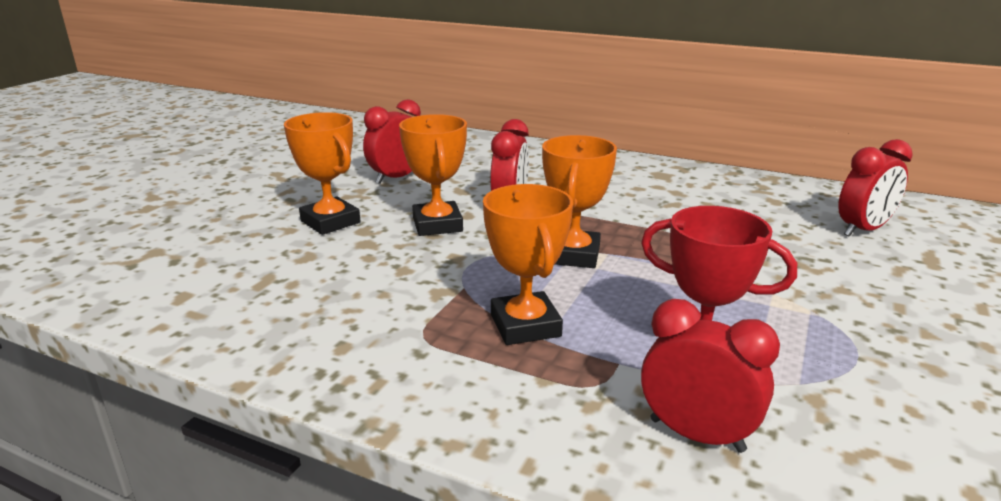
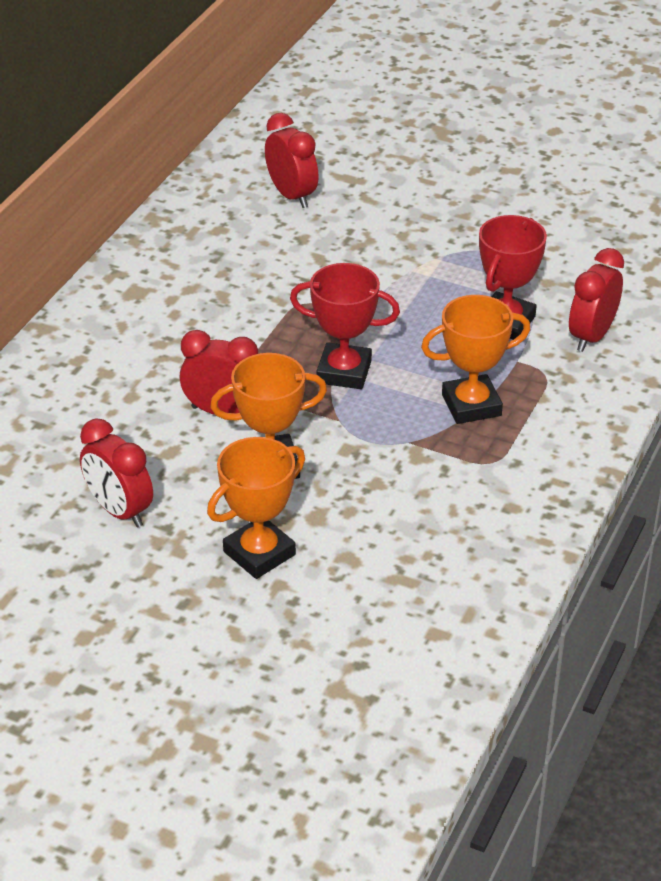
camera: 90 degrees left, 15 degrees up
(573, 255) = (344, 372): orange trophy -> red trophy

